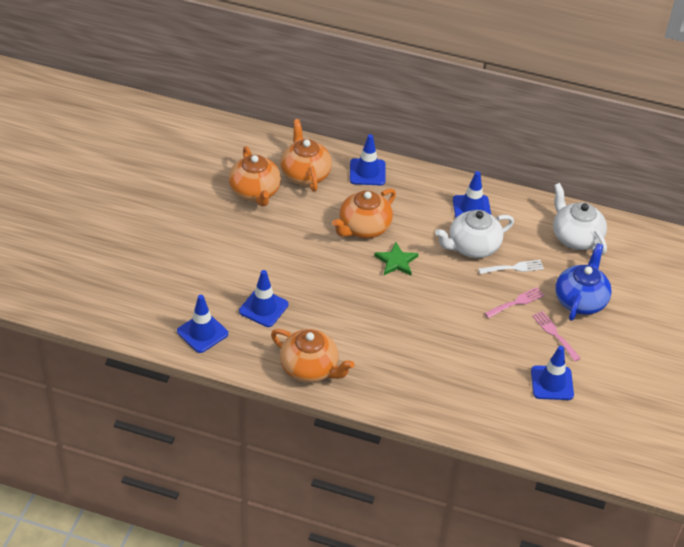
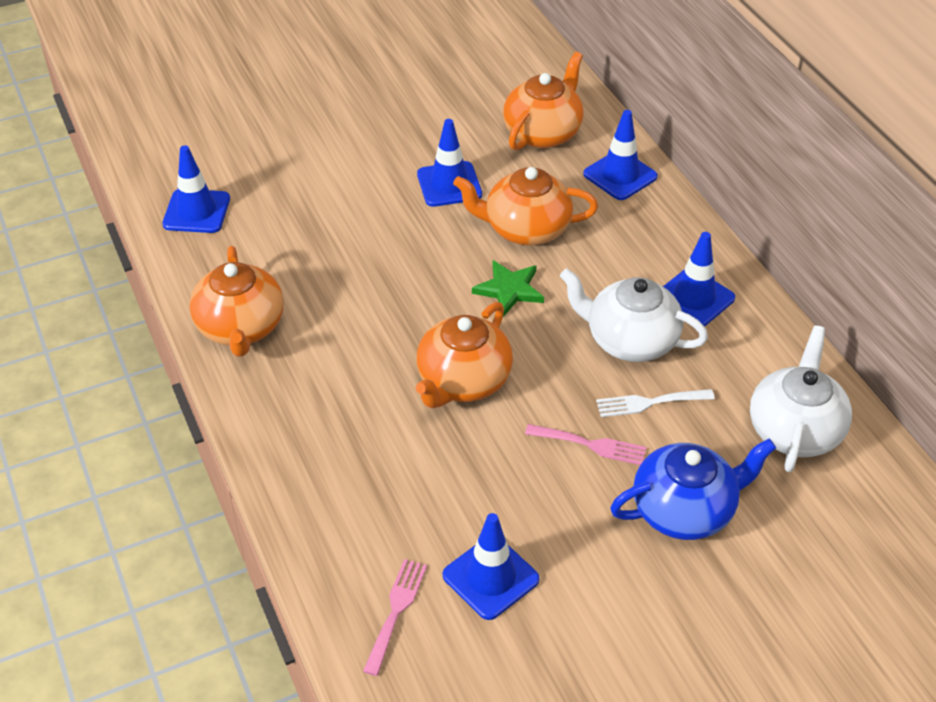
camera: 50 degrees right, 0 degrees up
(255, 192) = (460, 116): orange teapot -> orange teapot (462, 381)
(263, 308) = (291, 232): blue traffic cone -> blue traffic cone (449, 184)
(514, 268) = (649, 403): white fork -> white fork turned 135 degrees clockwise
(554, 334) = (585, 522): pink fork -> pink fork (396, 611)

